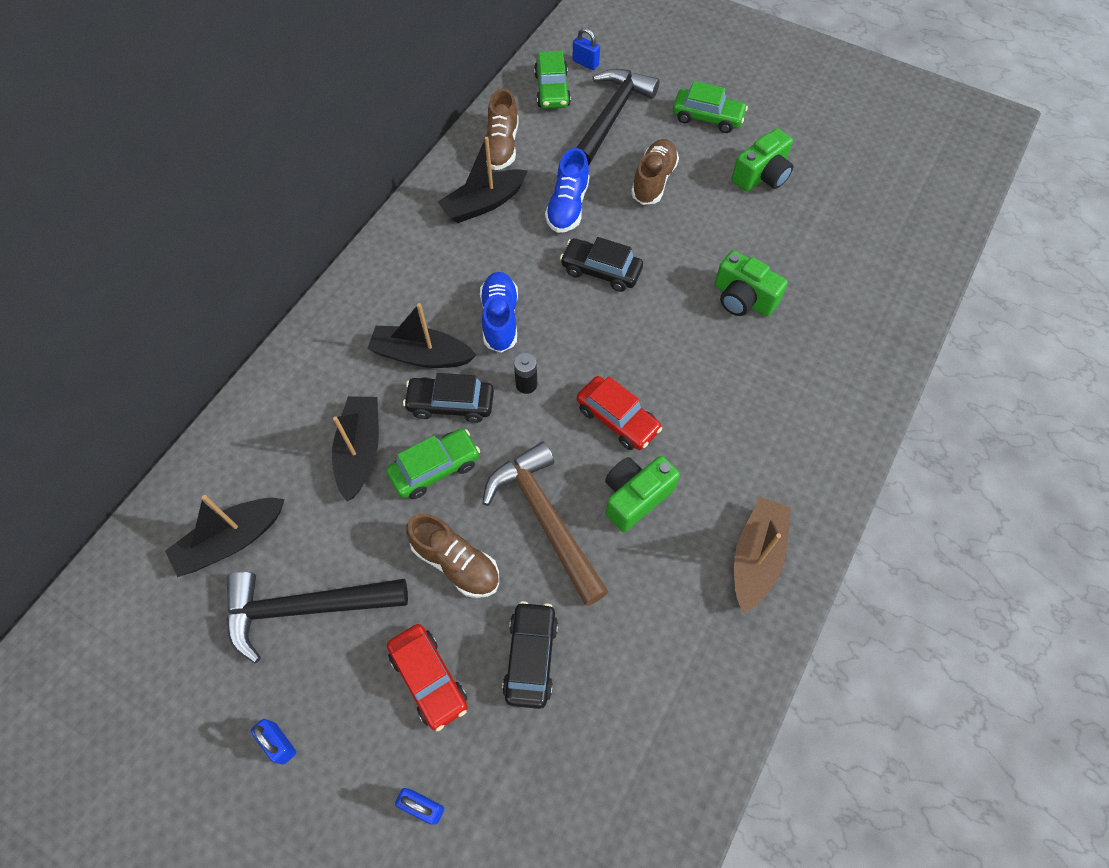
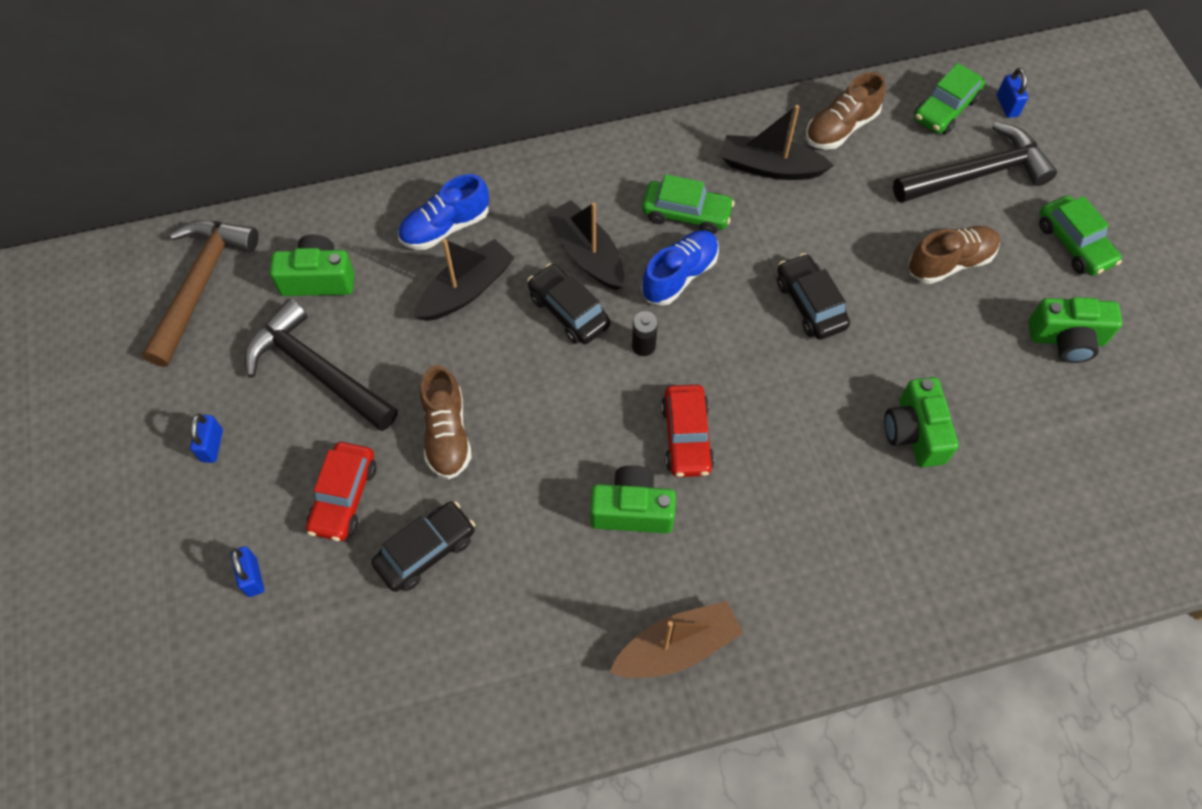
camera: 45 degrees right, 0 degrees up
(231, 541) = (318, 279): black boat -> green camera
(435, 468) = (505, 350): green car -> green car (686, 214)
(545, 519) = (545, 462): brown hammer -> brown hammer (200, 285)
(568, 206) = (842, 225): blue shoe -> blue shoe (445, 227)

